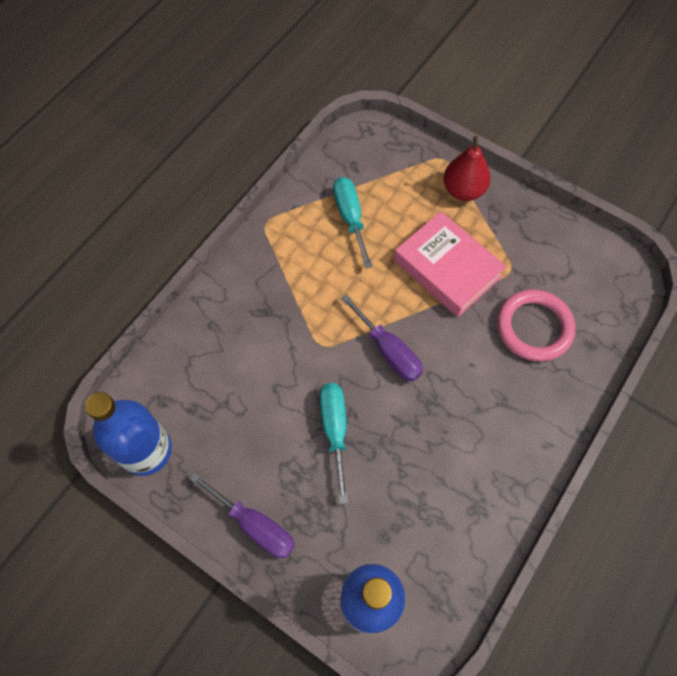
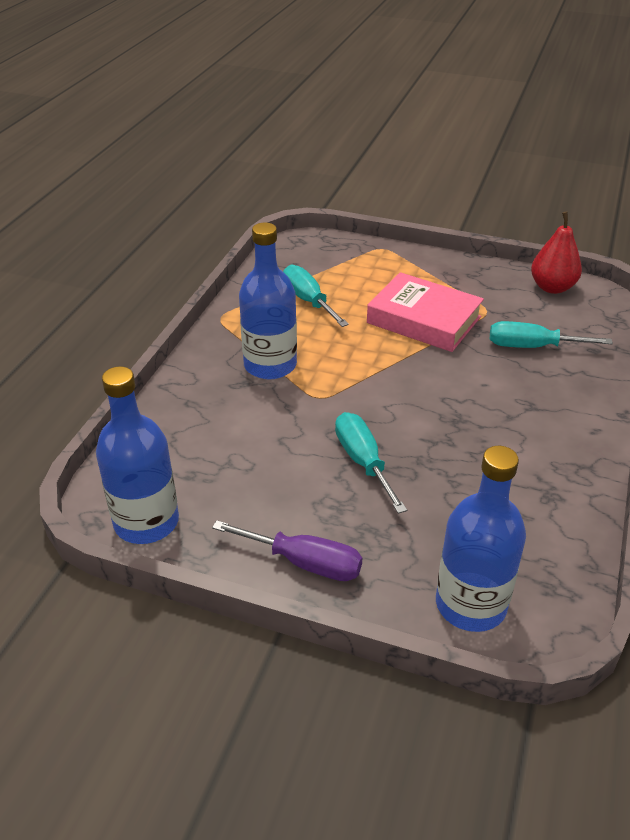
camera: 15 degrees left, 25 degrees down
(292, 295) = (270, 365): none -> blue bottle
(388, 351) = (393, 389): purple screwdriver -> none
(463, 190) = (412, 266): red pear -> red pear (552, 287)
(534, 327) = (532, 347): pink ring -> turquoise screwdriver

